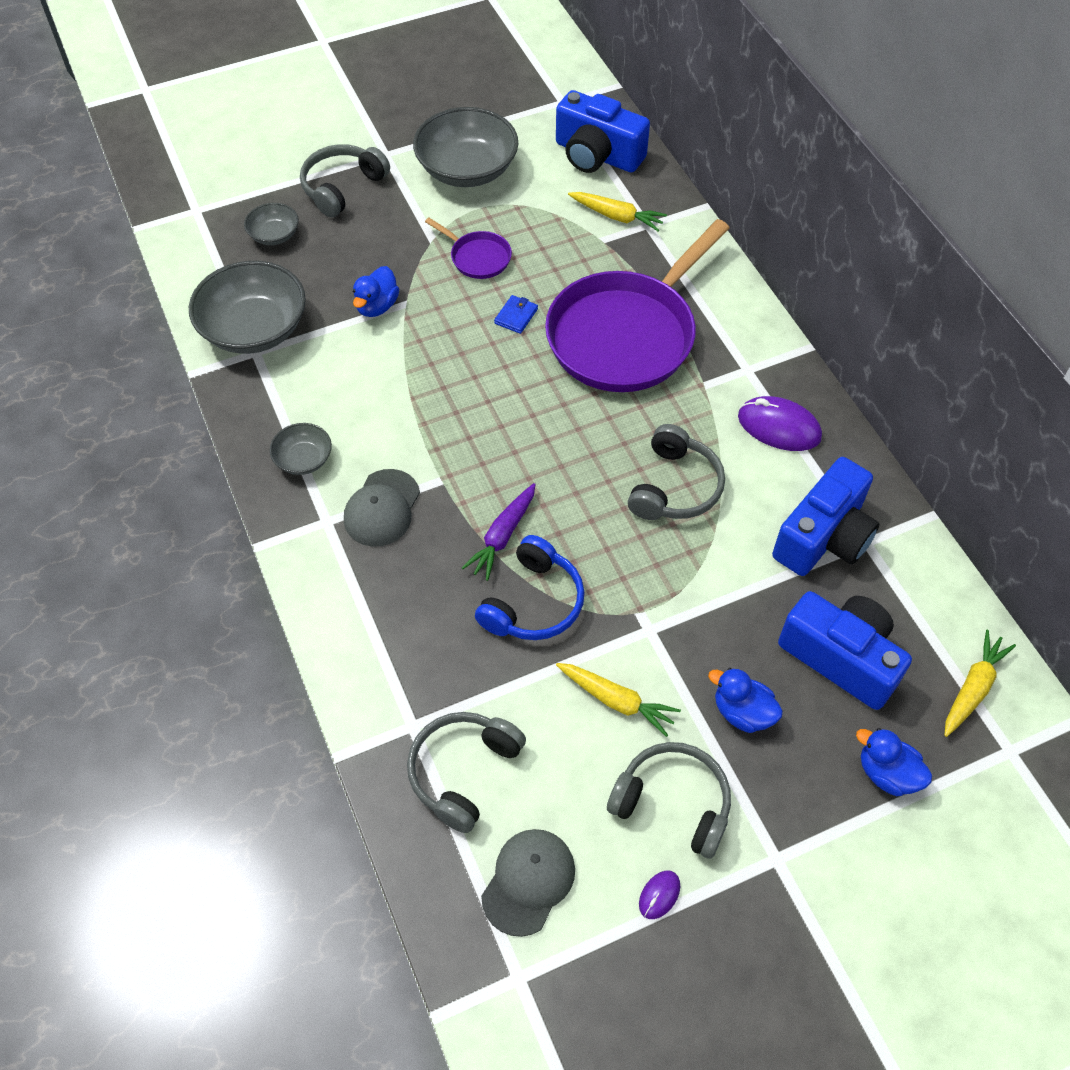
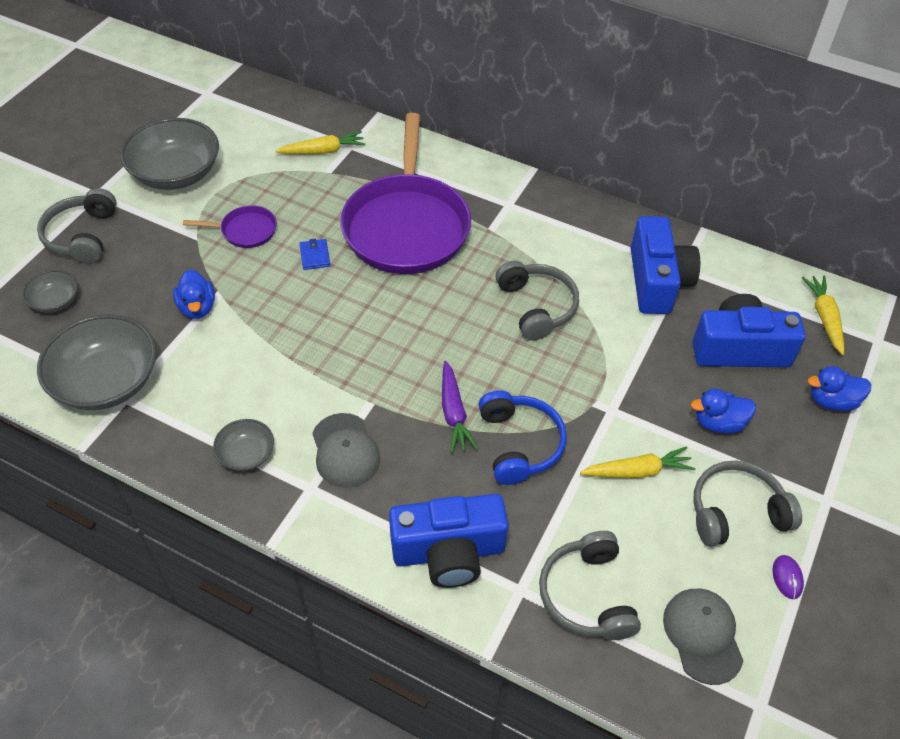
camera: 40 degrees left, 5 degrees down
(597, 155) = (268, 117): blue camera -> blue camera (448, 552)
(779, 427) = (563, 229): purple mouse -> none

